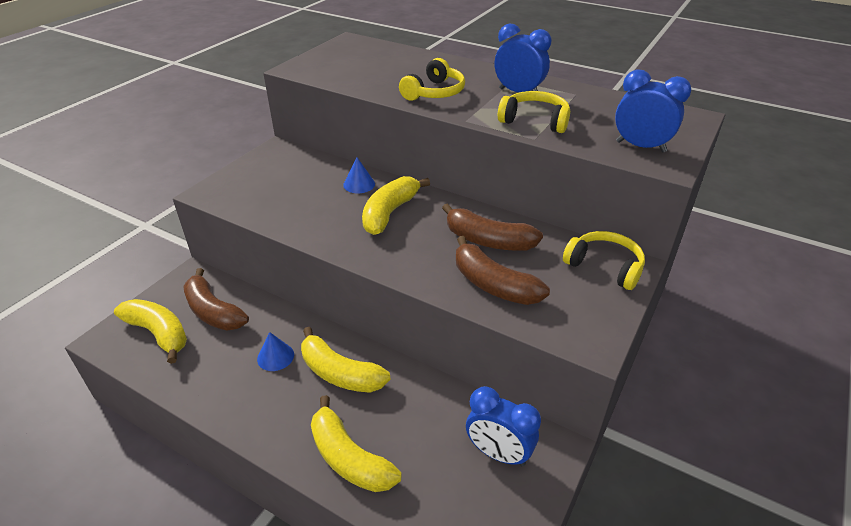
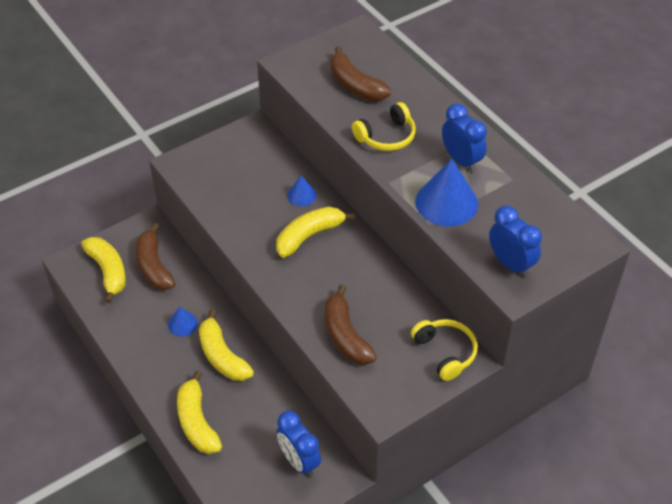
camera: 25 degrees right, 10 degrees up
(487, 240) = (370, 293): brown banana -> brown banana (355, 85)
(535, 121) = (446, 202): yellow headphones -> blue cone

